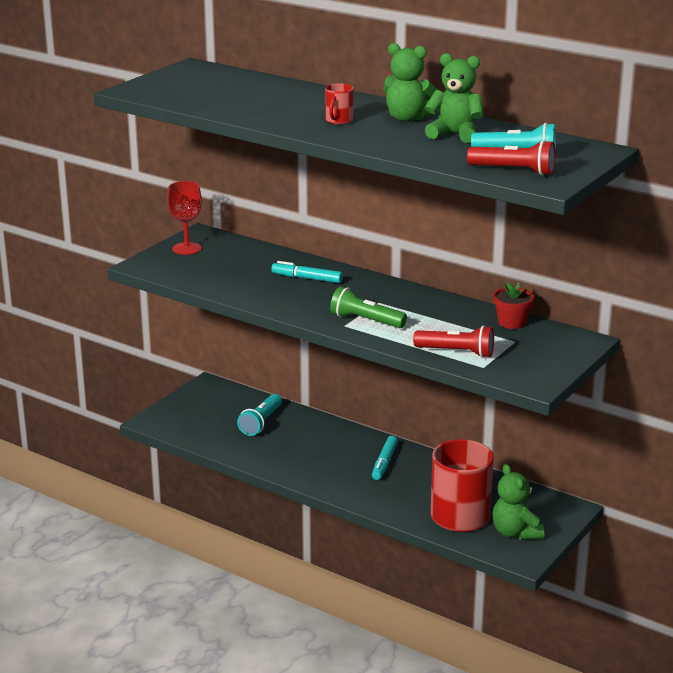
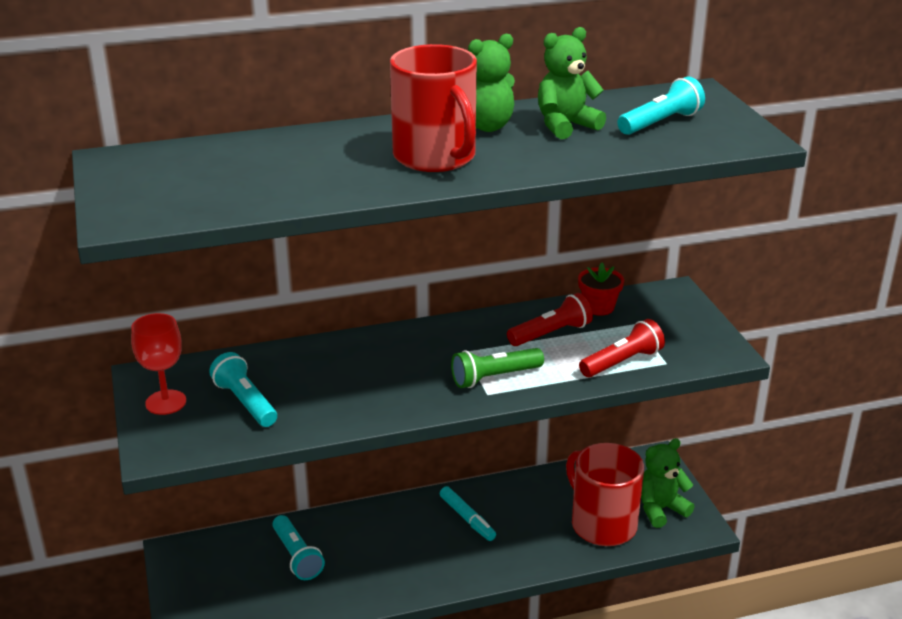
camera: 50 degrees left, 5 degrees up
(220, 266) = (245, 402): none -> turquoise flashlight
(307, 278) = (354, 365): turquoise marker -> none
(338, 120) = (435, 157): red mug -> red mug, size x2.29
(514, 171) = (704, 140): red flashlight -> red flashlight (551, 333)
(515, 533) = (660, 509): green teddy bear -> green teddy bear turned 135 degrees clockwise

